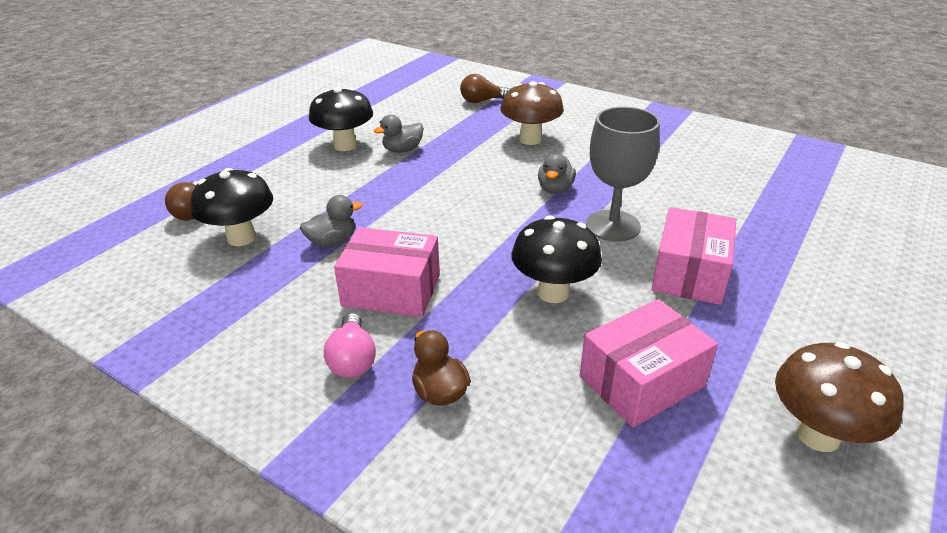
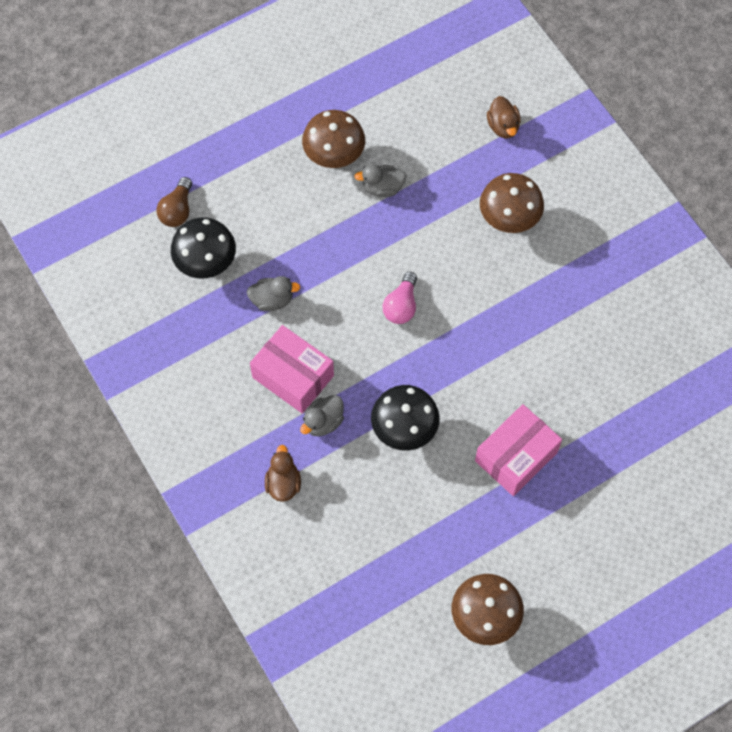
camera: 25 degrees right, 30 degrees up
(345, 145) = (334, 158): black mushroom -> brown mushroom
(352, 359) = (241, 432): pink light bulb -> pink light bulb (401, 306)
(482, 101) = (503, 126): brown light bulb -> brown duck
(555, 189) = (483, 308): grey duck -> grey duck (323, 422)
(613, 226) = (498, 378): grey goblet -> none
(642, 381) = (410, 533): pink box -> none

